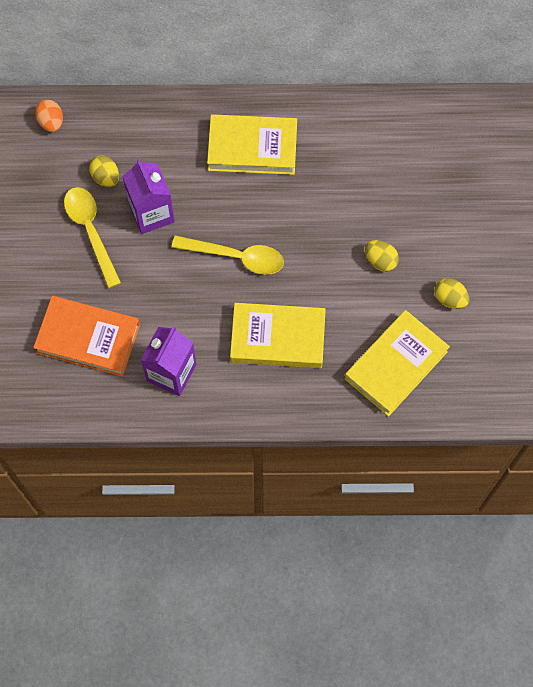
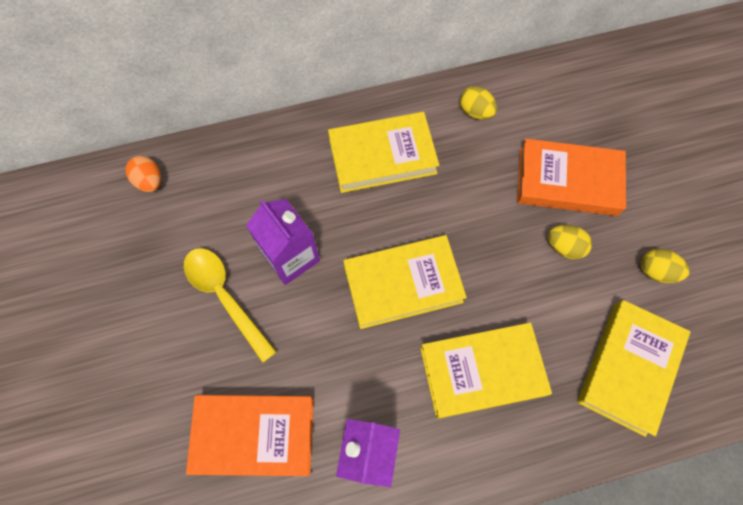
camera: 15 degrees left, 0 degrees up
(106, 178) = (227, 229): yellow egg -> yellow egg (475, 112)
(236, 257) = (403, 284): yellow spoon -> yellow book
(404, 208) = (567, 181): none -> orange book

